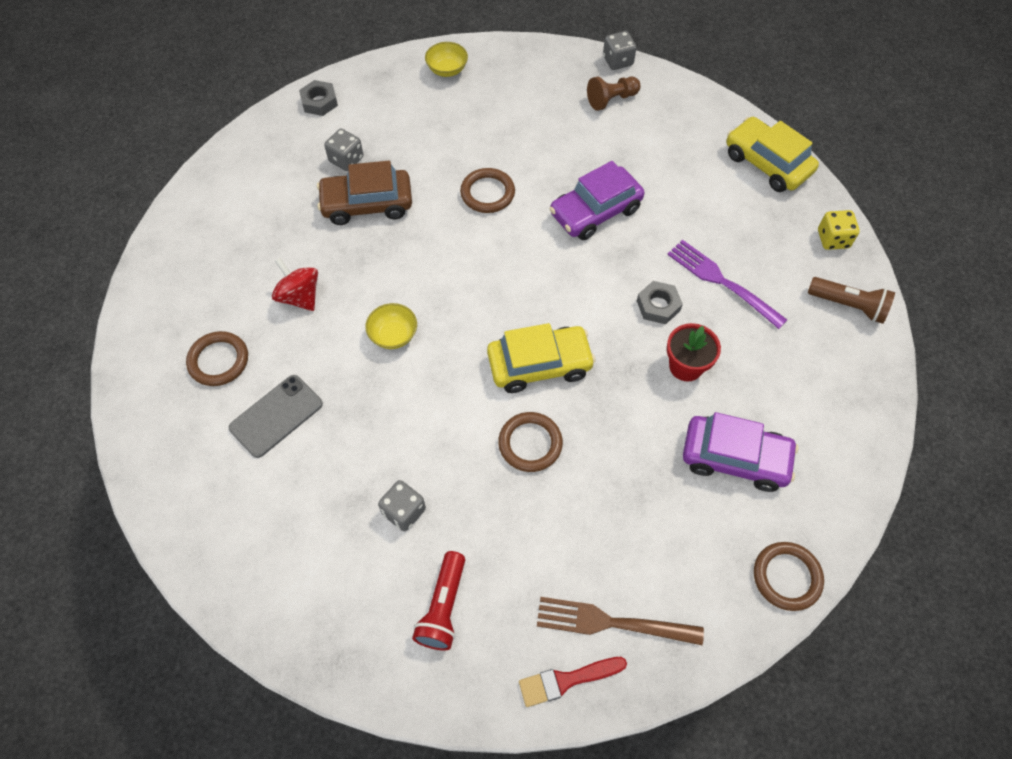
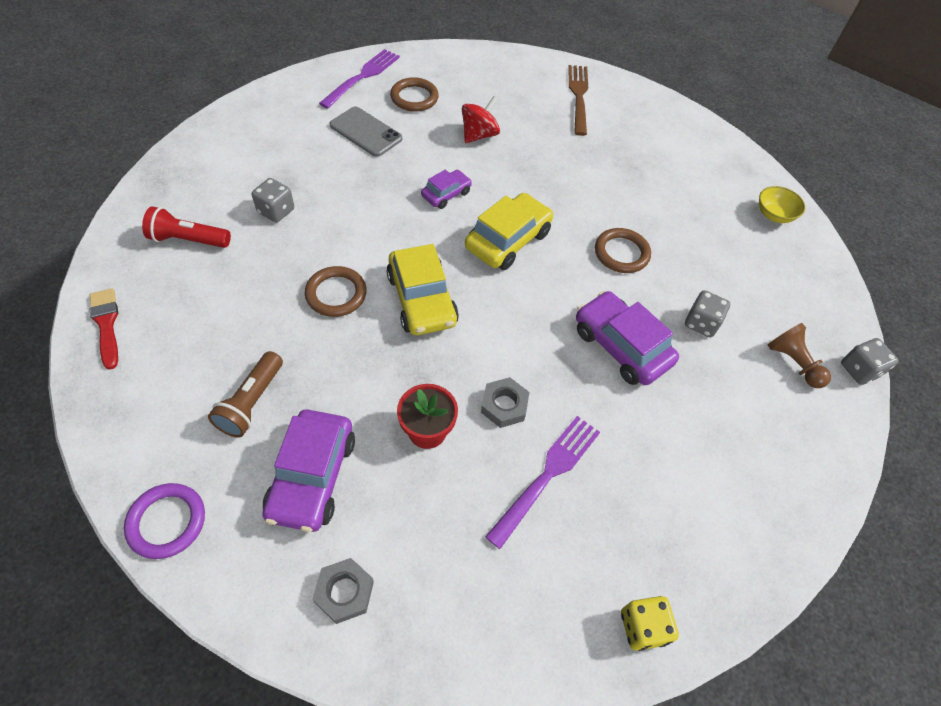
camera: 80 degrees right, 5 degrees down
(163, 420) = (362, 77): none -> purple fork
(319, 102) = (694, 129): grey nut -> grey nut (344, 592)
(346, 160) = (632, 151): grey dice -> grey dice (701, 323)
(367, 204) = (585, 168): brown car -> none
(393, 335) = (446, 194): yellow bowl -> purple car
(611, 622) = (150, 358): brown fork -> brown fork (578, 96)
(767, 163) = (752, 544): yellow car -> yellow car (508, 240)
(786, 577) = (167, 522): brown ring -> purple ring
(848, 306) = (533, 637): brown flashlight -> brown flashlight (251, 402)

